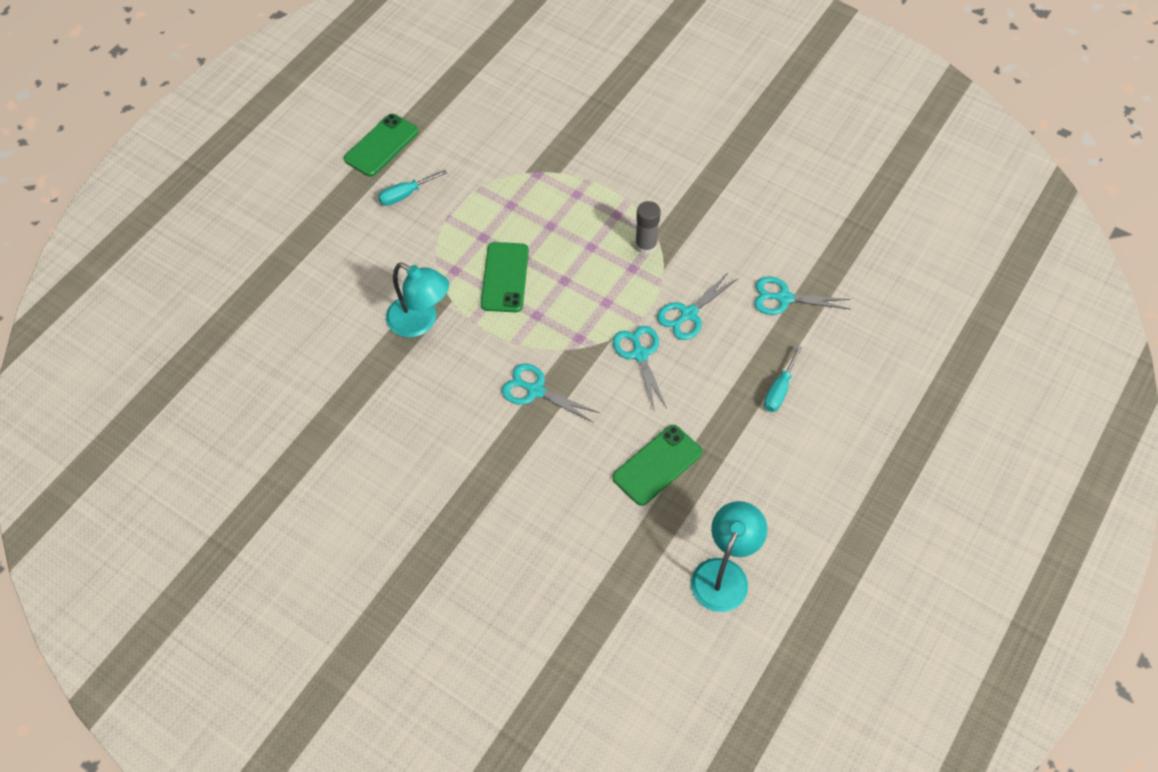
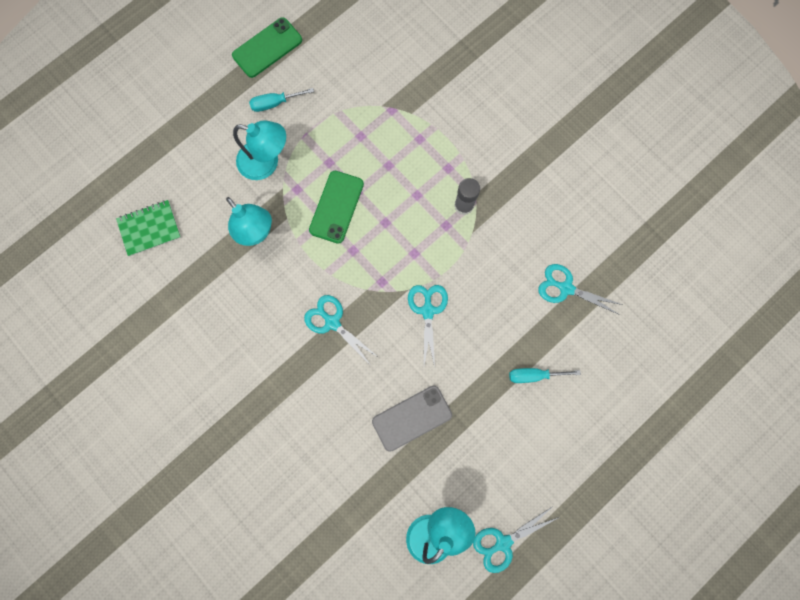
camera: 15 degrees right, 20 degrees up
(295, 346) = (149, 228): none -> green notebook
(412, 252) = (266, 163): none -> turquoise lamp
(657, 465) = (412, 418): green phone -> grey phone
(688, 314) = (480, 282): turquoise scissors -> turquoise scissors (503, 542)
(779, 390) = (534, 375): turquoise screwdriver -> turquoise screwdriver turned 45 degrees clockwise

